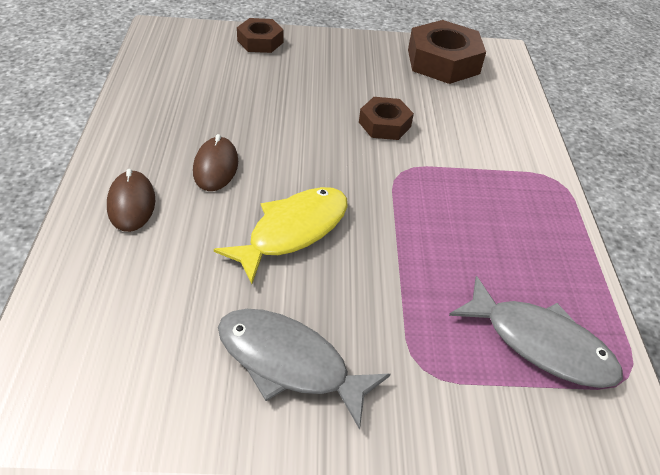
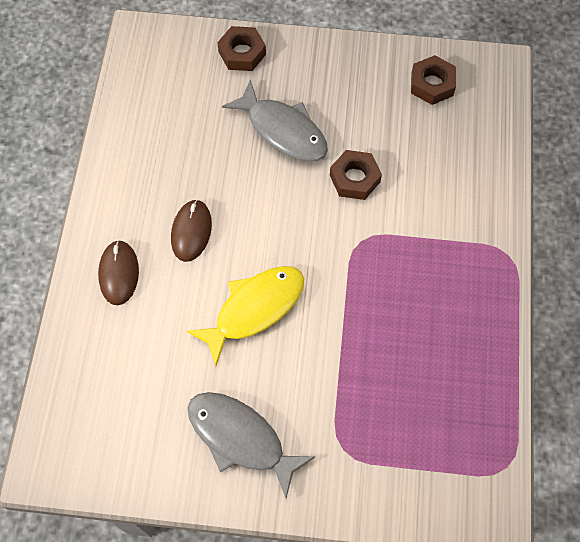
camera: 10 degrees right, 20 degrees up
(443, 62) = (432, 84): brown nut -> brown nut, size x0.59
(540, 343) = (443, 432): grey fish -> grey fish (283, 130)

